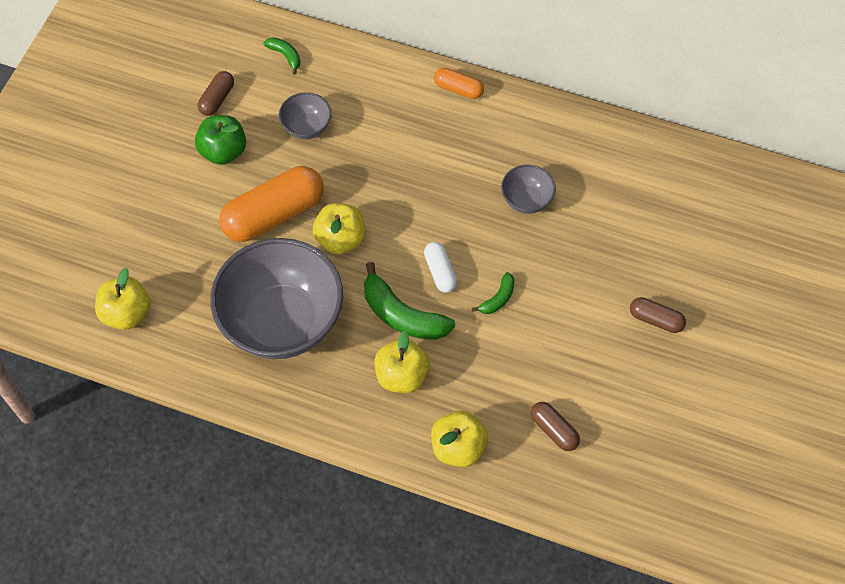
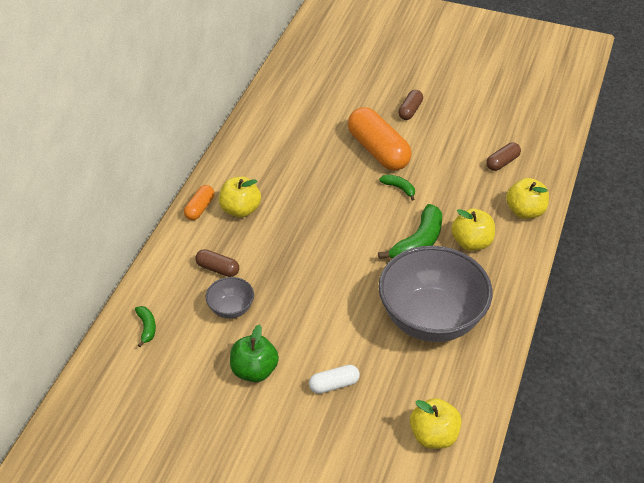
camera: 90 degrees left, 15 degrees down
(217, 99) = (192, 379): brown capsule -> brown capsule (218, 269)
(274, 214) = (324, 329): orange capsule -> orange capsule (378, 150)
(285, 56) = (147, 327): green banana -> green banana turned 120 degrees clockwise
(340, 239) = (349, 282): yellow apple -> yellow apple (240, 210)
(440, 272) = (377, 220): white capsule -> white capsule (334, 384)
(526, 200) = (311, 171): grey bowl -> none

